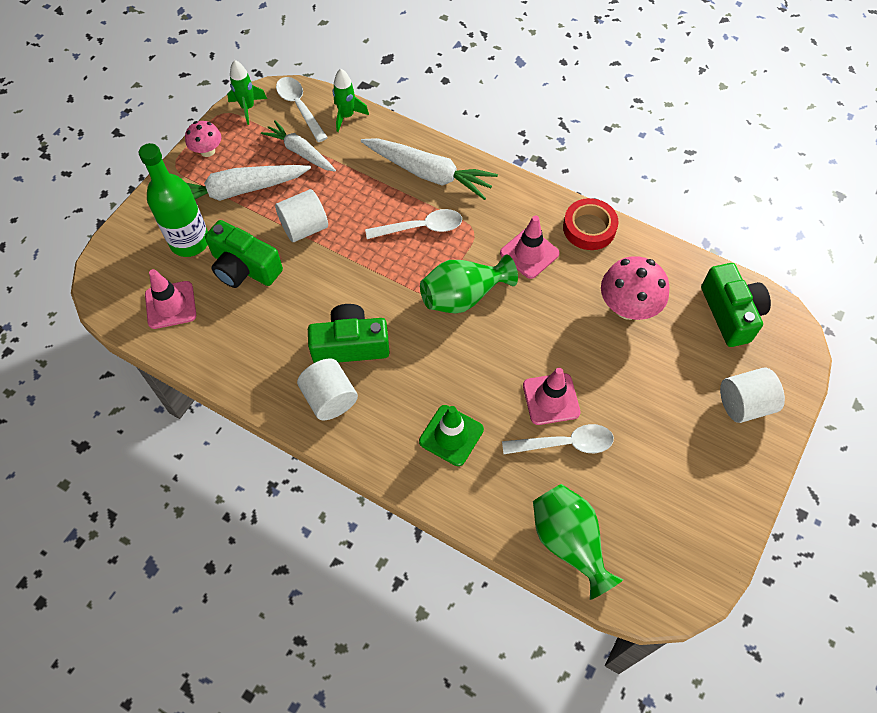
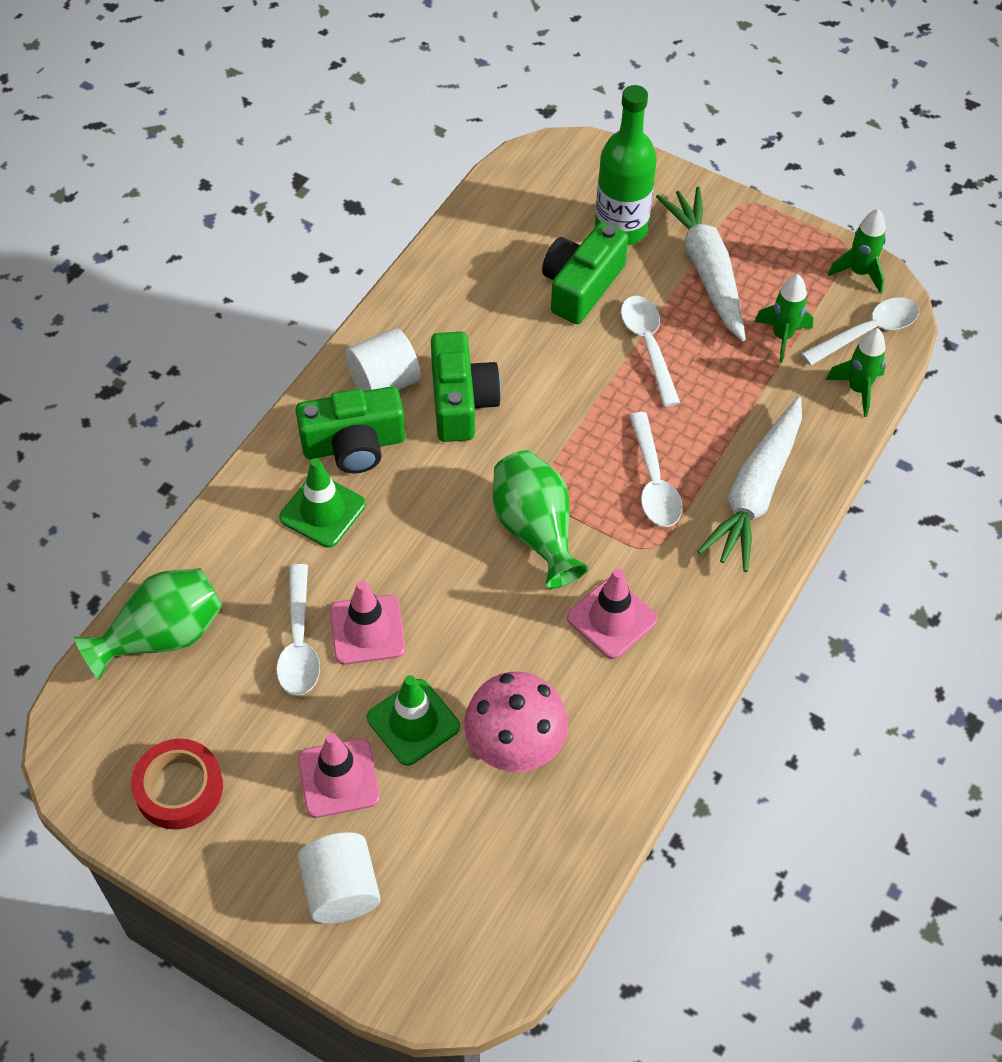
camera: 90 degrees right, 5 degrees down
(170, 305) = (524, 218): pink traffic cone -> pink traffic cone (338, 778)
(207, 151) = (774, 234): pink mushroom -> none
(300, 152) = (782, 336): white carrot -> green rocket
(304, 228) = (648, 346): white cylinder -> white spoon
(589, 228) = (662, 705): red tape -> red tape (179, 788)
(619, 367) = (413, 722): none -> green traffic cone
(730, 313) = (502, 897): green camera -> green camera (354, 445)

